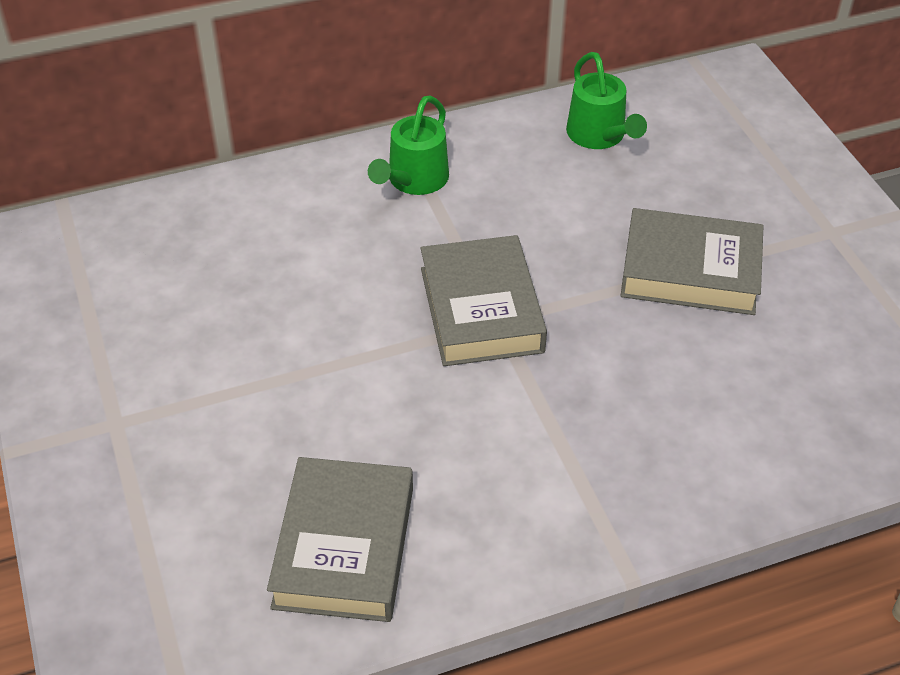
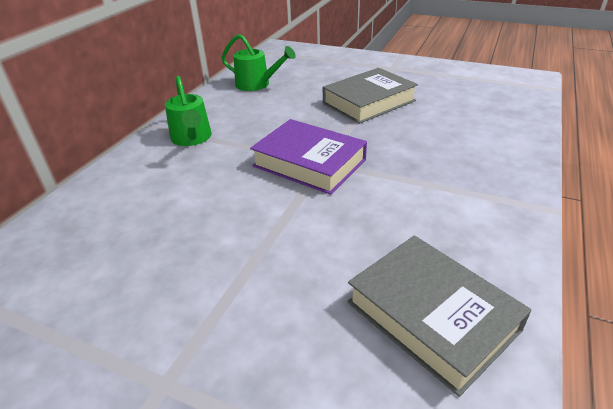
camera: 45 degrees left, 10 degrees down
(481, 310) = (309, 163): grey book -> purple book

